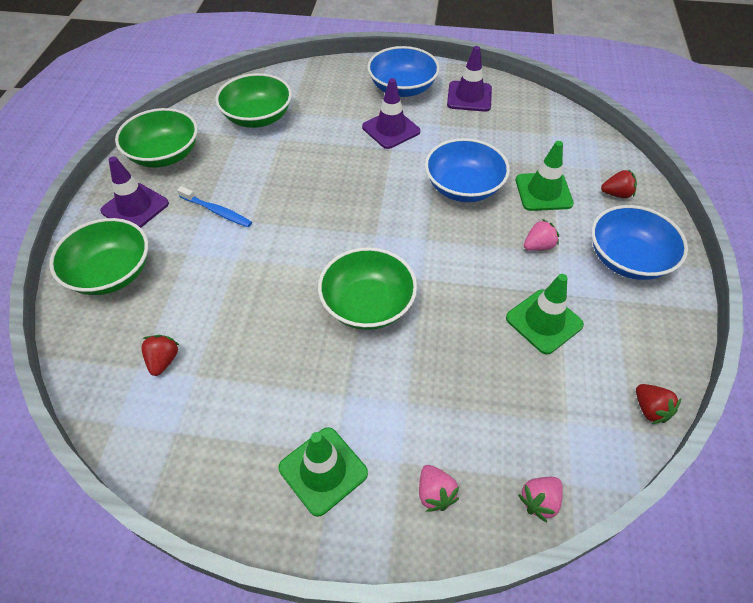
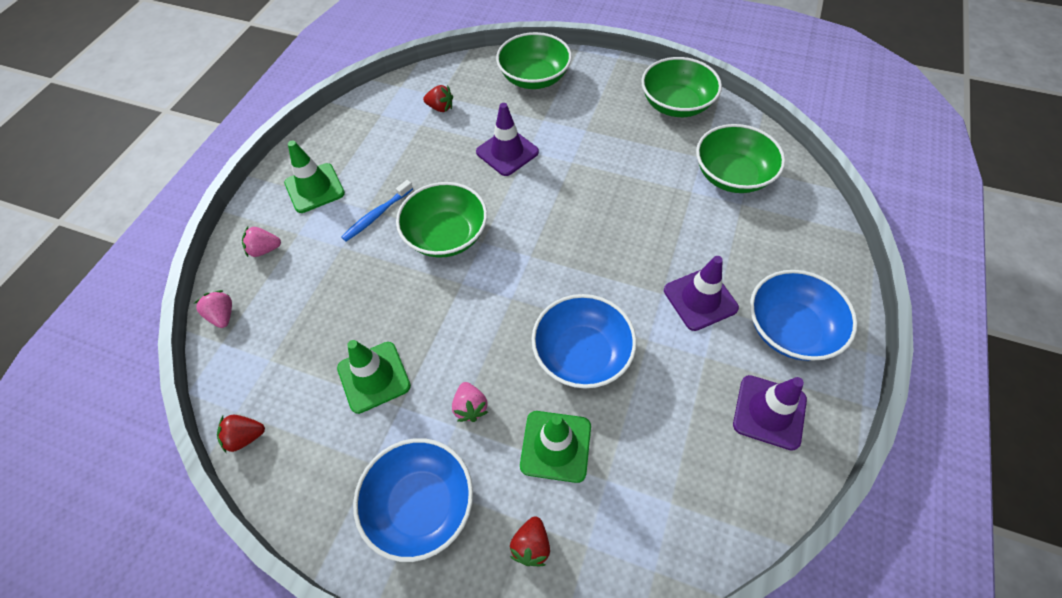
camera: 105 degrees right, 5 degrees up
(135, 207) = (607, 88): purple traffic cone -> purple traffic cone (507, 152)
(217, 211) = (590, 139): blue toothbrush -> blue toothbrush (377, 215)

